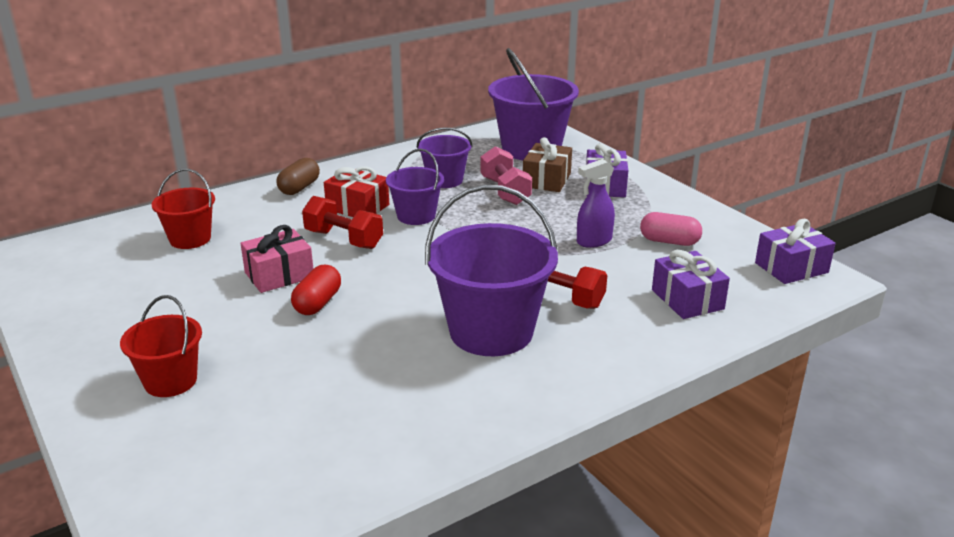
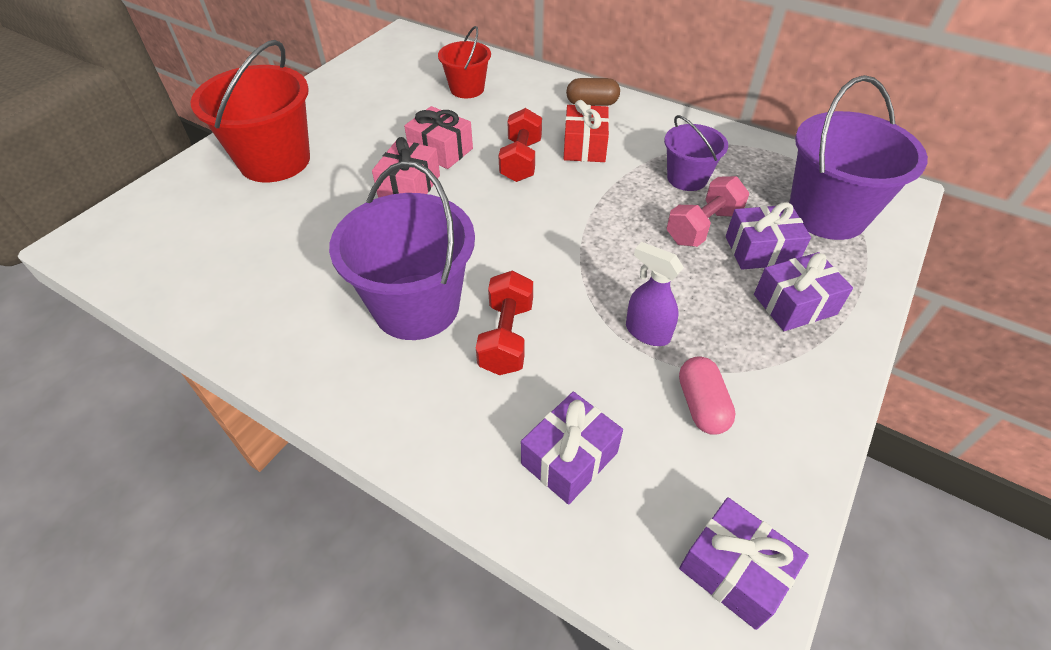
camera: 65 degrees right, 20 degrees up
(170, 381) = (275, 161): red bucket -> red bucket, size x1.77
(317, 303) = (409, 186): red capsule -> pink gift
(416, 216) = (597, 186): purple bucket -> none
(546, 180) = (761, 250): brown gift -> purple gift

